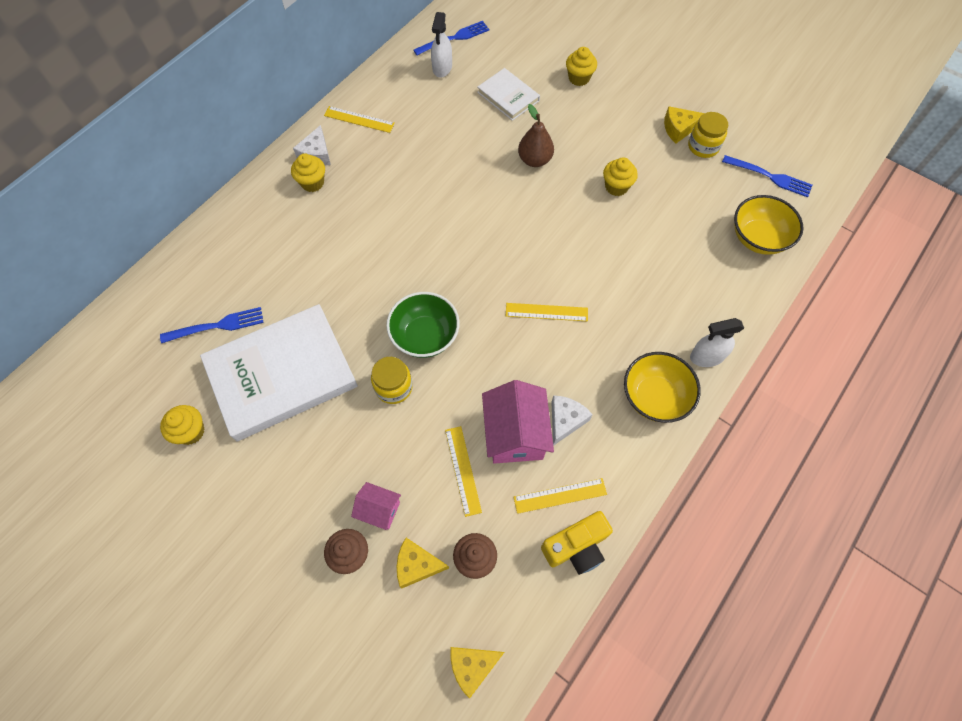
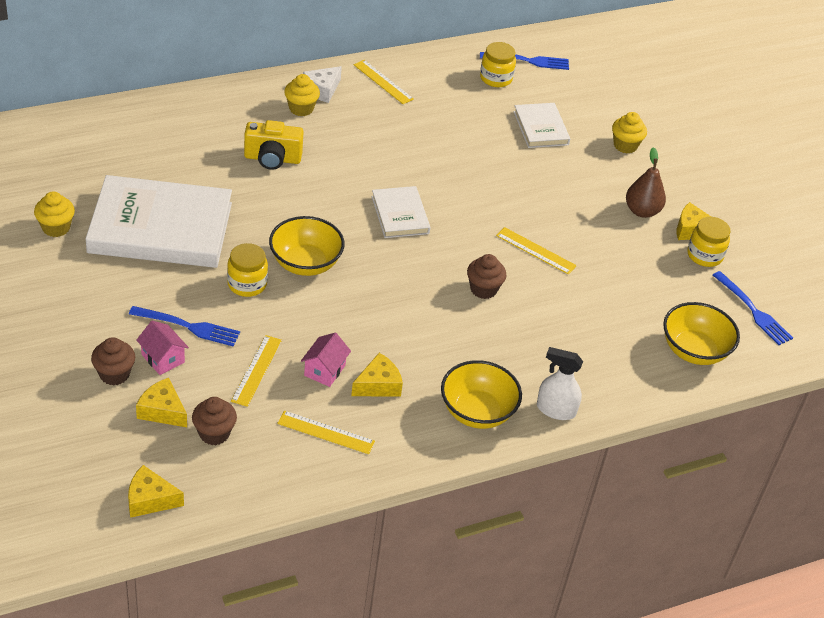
camera: 25 degrees right, 20 degrees down
(217, 326) = (135, 168): blue fork -> blue fork (188, 326)
(425, 336) = (305, 263): green bowl -> yellow bowl
(442, 68) = (496, 78): white spray bottle -> yellow jar
(464, 242) = (400, 215): none -> white book
(515, 434) = (325, 370): pink house -> pink house, size x0.56
(535, 160) = (523, 187): brown pear -> brown pear (642, 211)
(546, 312) = (431, 301): yellow ruler -> yellow ruler (535, 251)
(565, 420) = (378, 385): white cheese -> yellow cheese
(575, 275) = (483, 289): none -> brown cupcake
(576, 547) = (308, 474): yellow camera -> yellow camera (272, 159)
(616, 187) = (585, 244): yellow cupcake -> none

